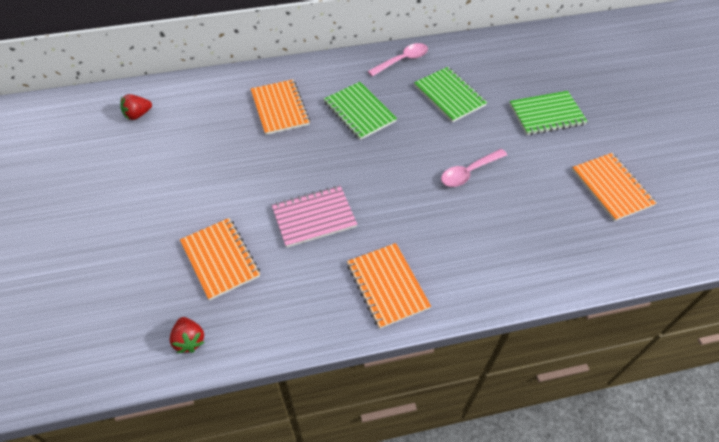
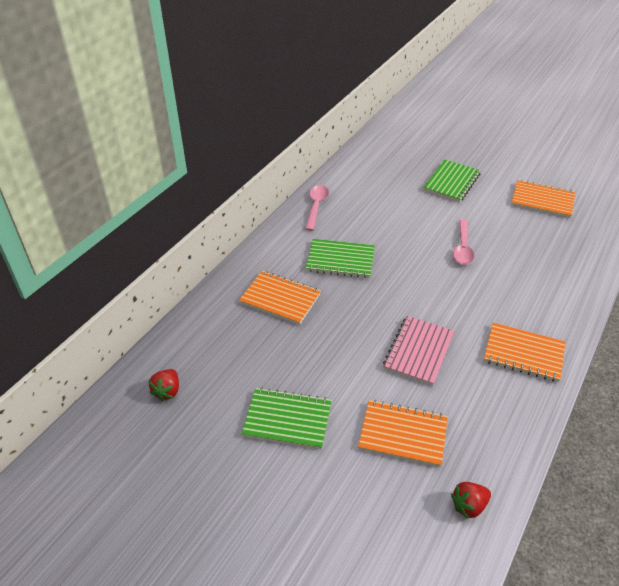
camera: 45 degrees left, 10 degrees down
(189, 340) = (469, 505): red strawberry -> red strawberry turned 135 degrees clockwise
(449, 96) = (381, 209): green notebook -> green notebook (287, 419)

